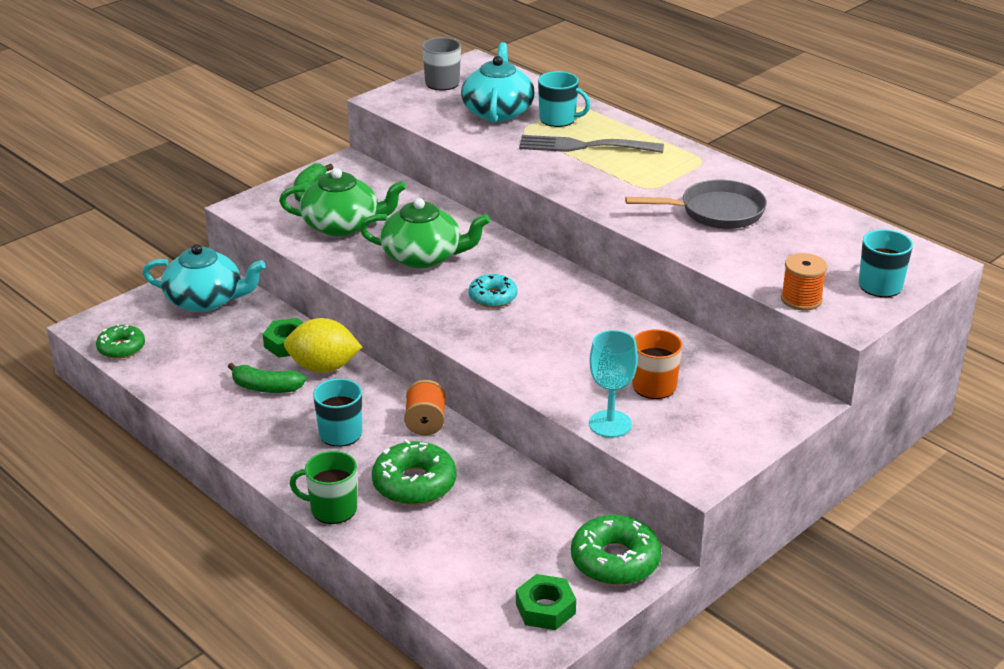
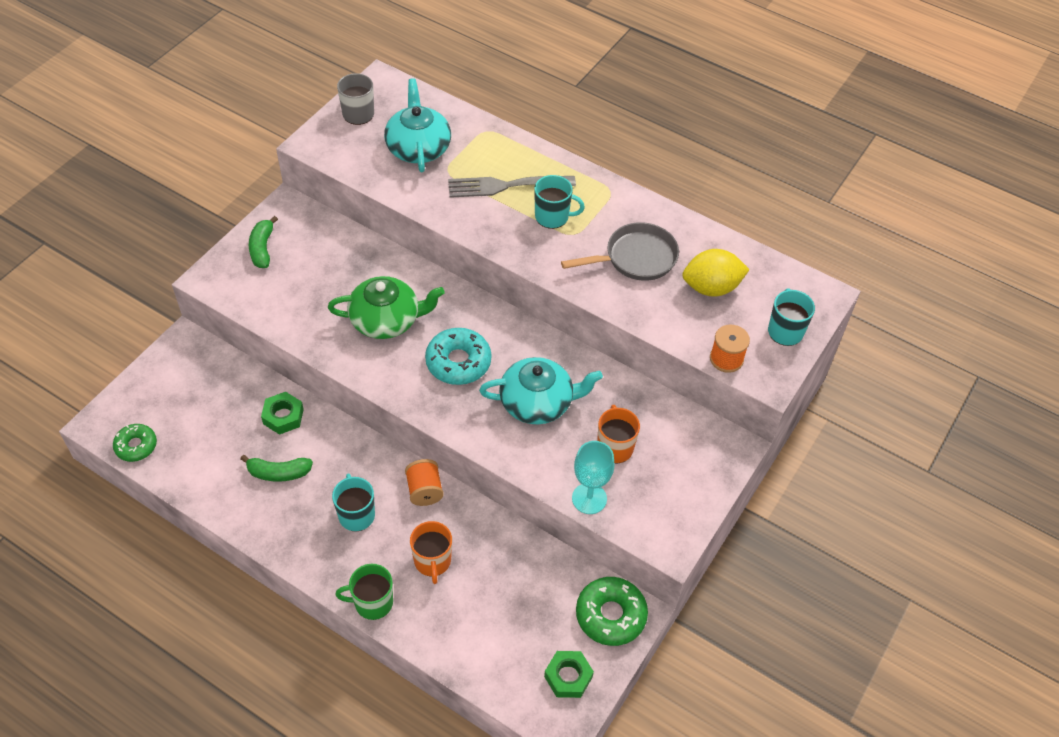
camera: 15 degrees left, 20 degrees up
(205, 300) = (194, 374): turquoise teapot -> turquoise teapot (537, 402)
(323, 367) = (321, 440): yellow lemon -> yellow lemon (711, 287)
(342, 225) = (304, 290): green teapot -> none
(414, 483) = (432, 561): green donut -> orange mug
(492, 297) = (458, 362): turquoise donut -> turquoise donut, size x1.56
(558, 119) = (474, 152): turquoise mug -> turquoise mug (552, 217)

